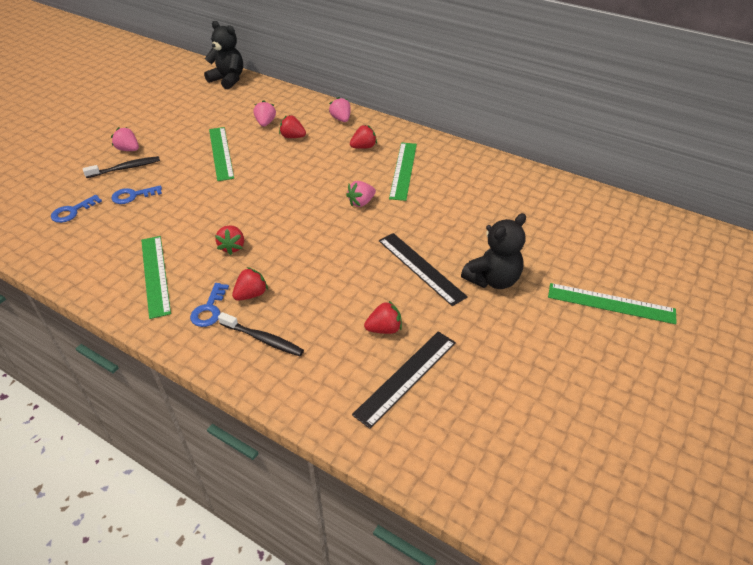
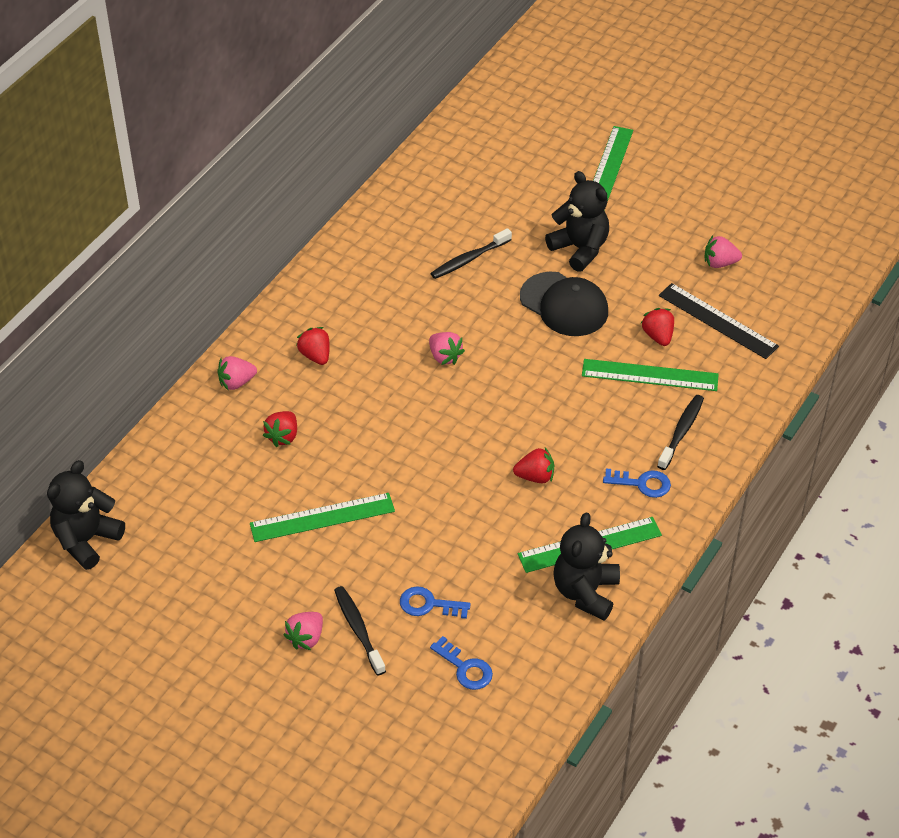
camera: 90 degrees left, 5 degrees up
(110, 271) = (585, 592): none -> black teddy bear
(133, 196) = (428, 604): blue key -> blue key turned 120 degrees clockwise
(251, 294) = (616, 449): red strawberry -> none
(265, 123) = (239, 473): pink strawberry -> pink strawberry (720, 263)
(403, 170) = (374, 315): green ruler -> green ruler (650, 375)
(421, 268) = (564, 305): black ruler -> black cap
(468, 215) = (469, 259): none -> black toothbrush

